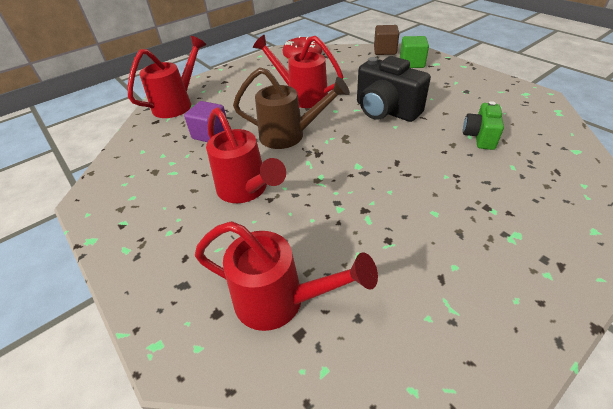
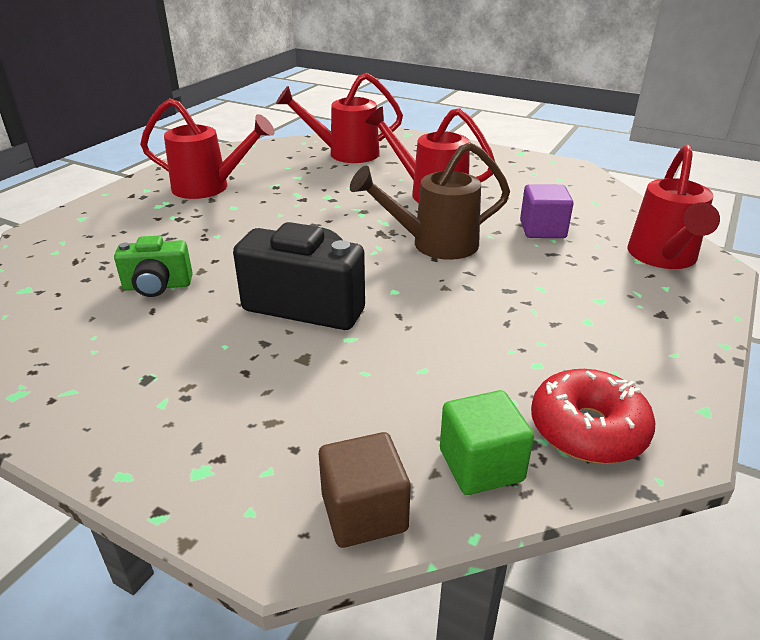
camera: 155 degrees right, 10 degrees down
(301, 96) = (475, 308): red watering can -> red watering can (210, 188)
(411, 63) = (271, 458): green cube -> green cube (481, 465)
(479, 137) = (157, 286): green camera -> green camera turned 90 degrees clockwise

